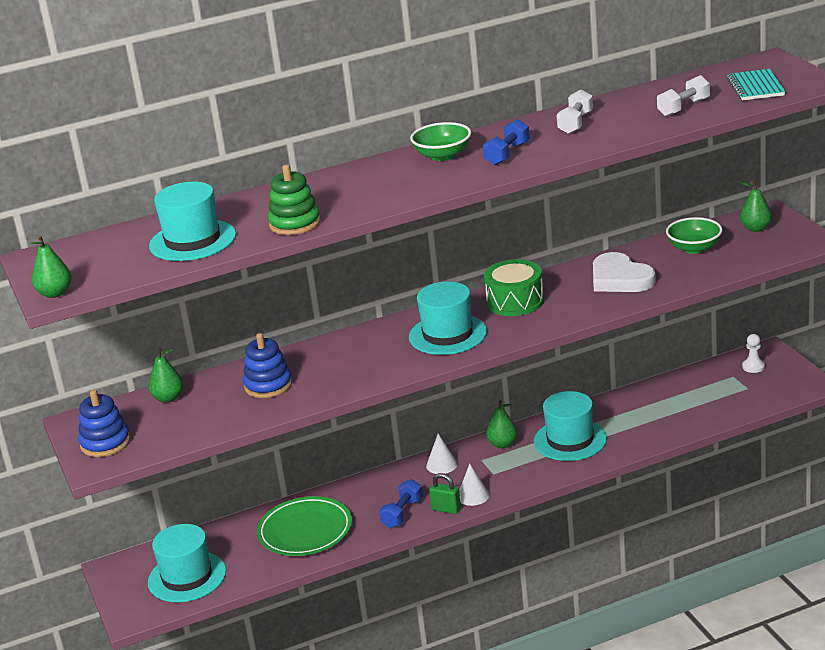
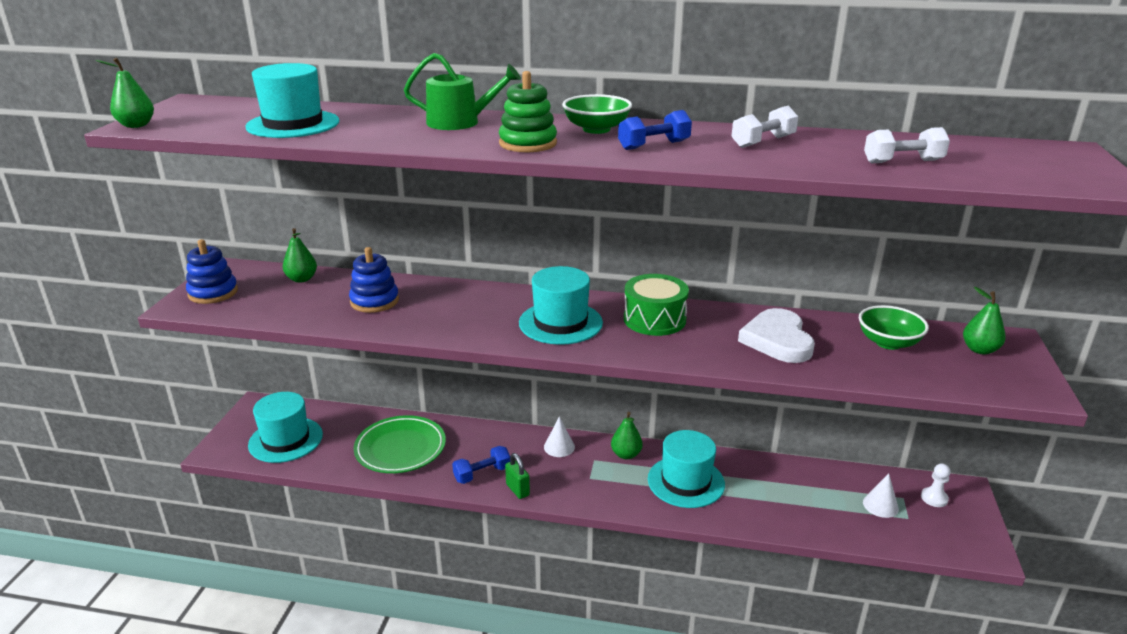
camera: 30 degrees right, 0 degrees up
(295, 223) = (382, 138): green stacking toy -> green stacking toy (528, 143)
(326, 188) = (460, 122): none -> green watering can
(473, 495) = (551, 489): white cone -> white cone (880, 505)
(755, 87) = (1019, 168): turquoise notebook -> none

